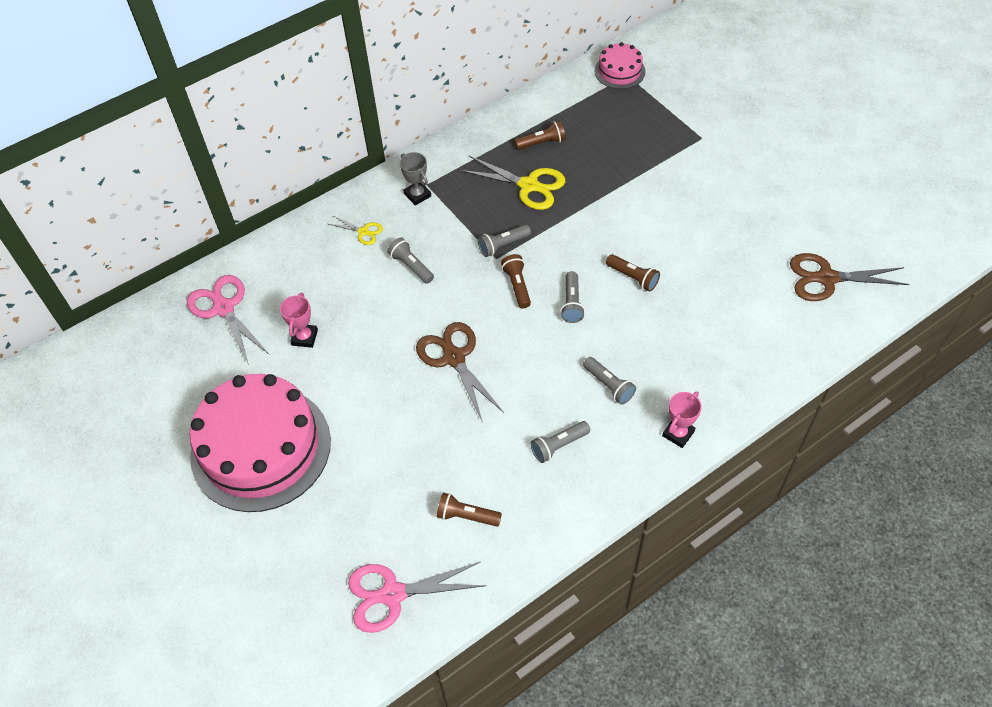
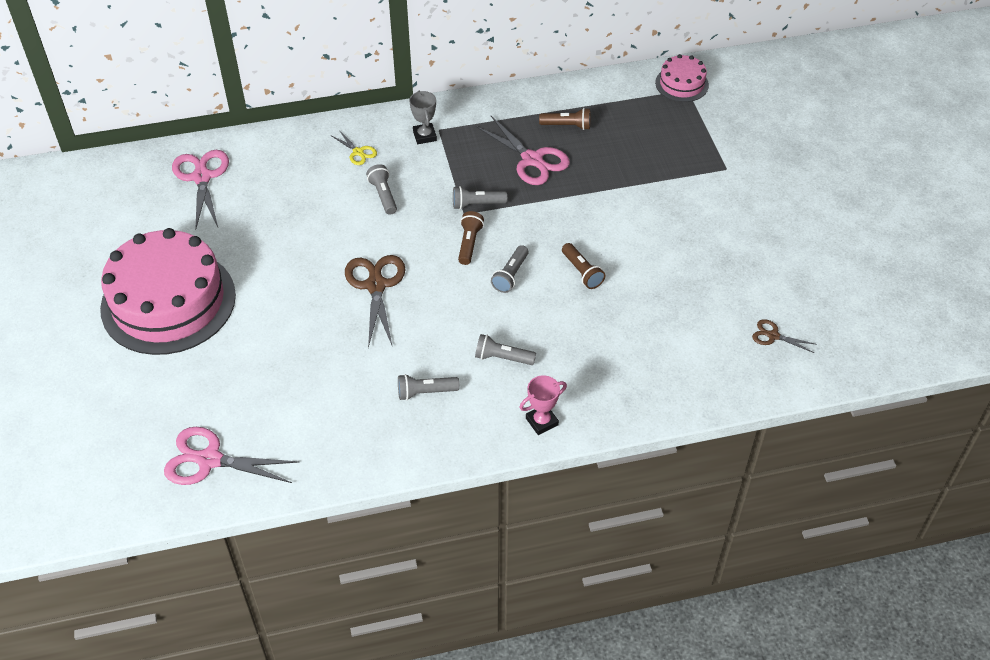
camera: 20 degrees right, 5 degrees down
(304, 337) = (256, 224): pink trophy -> none
(466, 516) = (309, 420): brown flashlight -> none
(528, 185) = (532, 159): yellow scissors -> pink scissors
(609, 385) = (502, 358): grey flashlight -> grey flashlight turned 120 degrees clockwise
(827, 278) = (773, 336): brown scissors -> brown scissors, size x0.52

